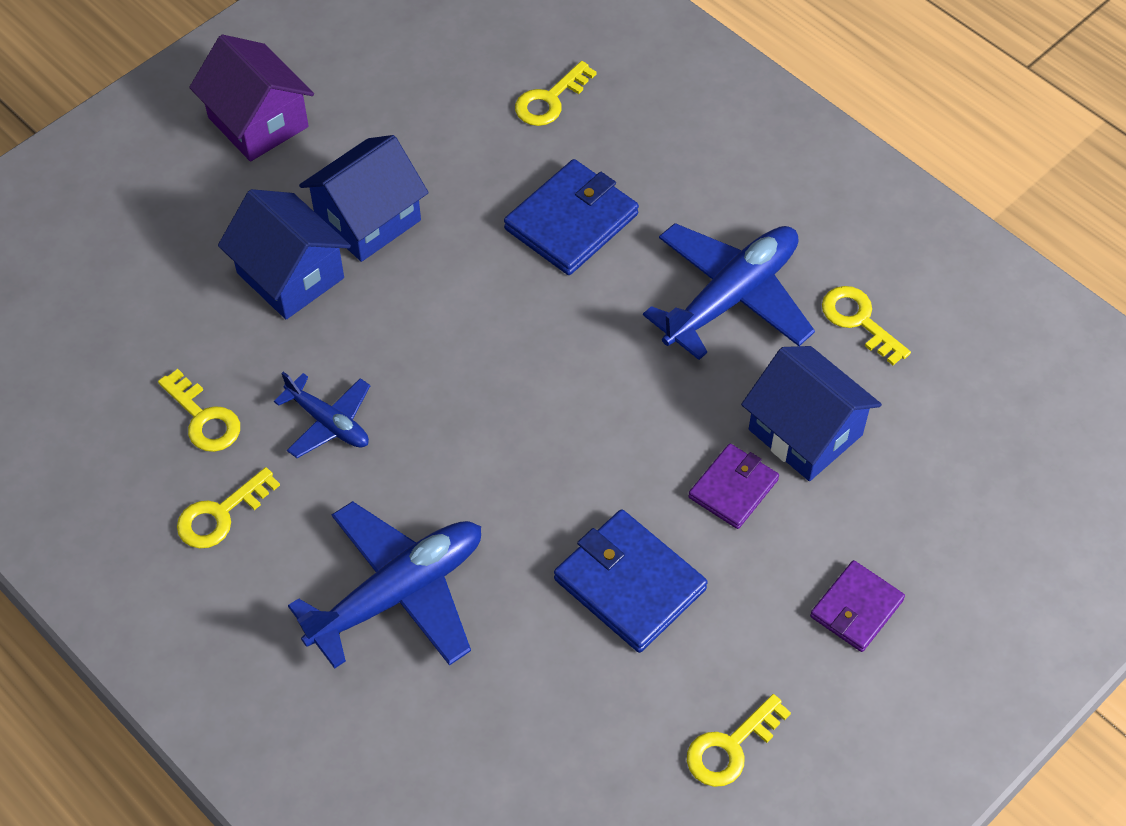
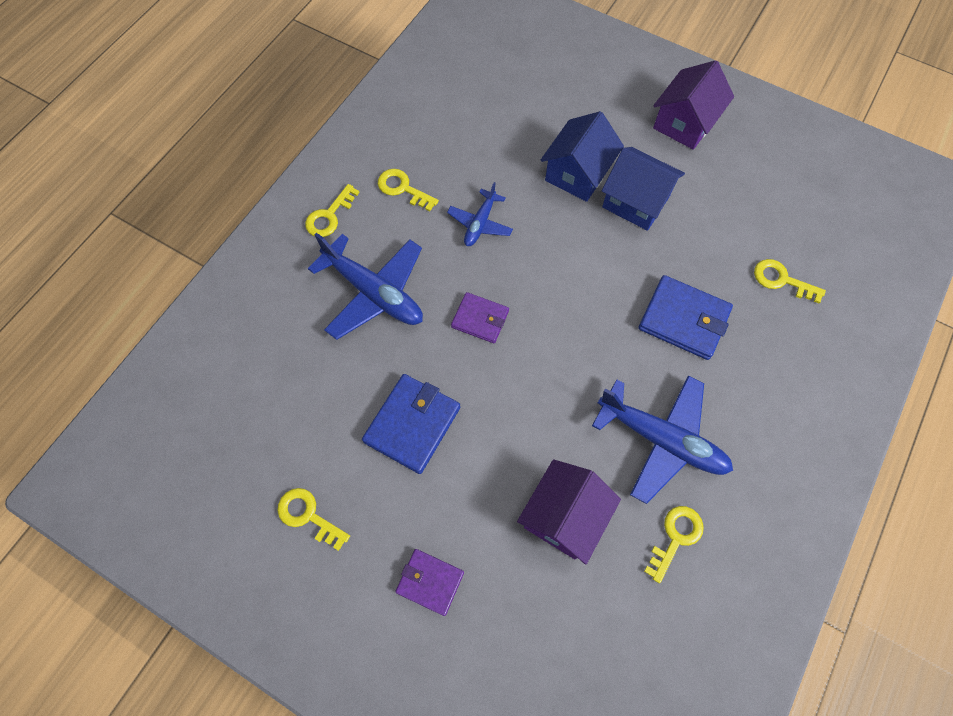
camera: 75 degrees right, 10 degrees up
(204, 418) = (463, 161): yellow key -> yellow key (329, 216)
(733, 488) = (503, 475): purple wallet -> purple wallet (480, 319)
(805, 432) = (564, 516): blue house -> purple house

